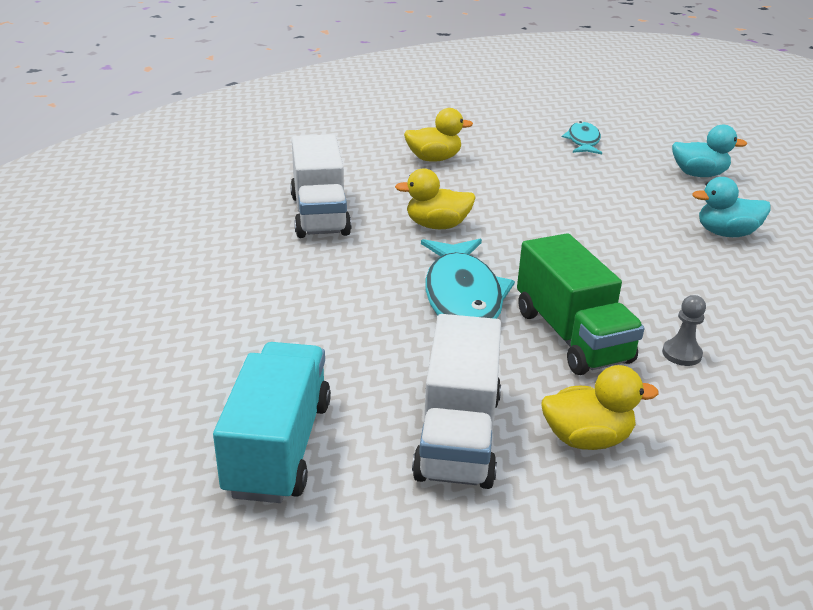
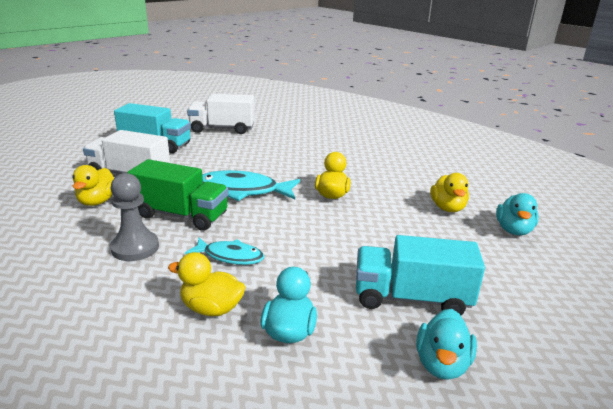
camera: 100 degrees right, 5 degrees down
(319, 215) = (352, 164): white truck -> white truck (222, 129)
(466, 133) = (513, 230): none -> turquoise duck
(571, 336) = (181, 215): green truck -> green truck turned 150 degrees counterclockwise
(583, 141) = (522, 296): turquoise fish -> turquoise fish (230, 256)
(627, 182) = (411, 298): none -> turquoise truck
(681, 354) = (135, 248): grey pawn -> grey pawn, size x1.74
(736, 276) = (211, 308): none -> yellow duck

